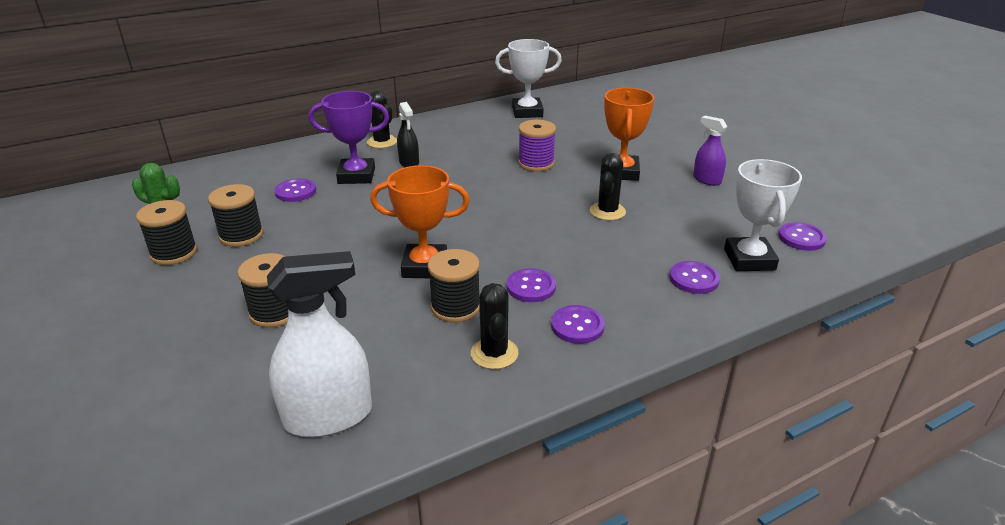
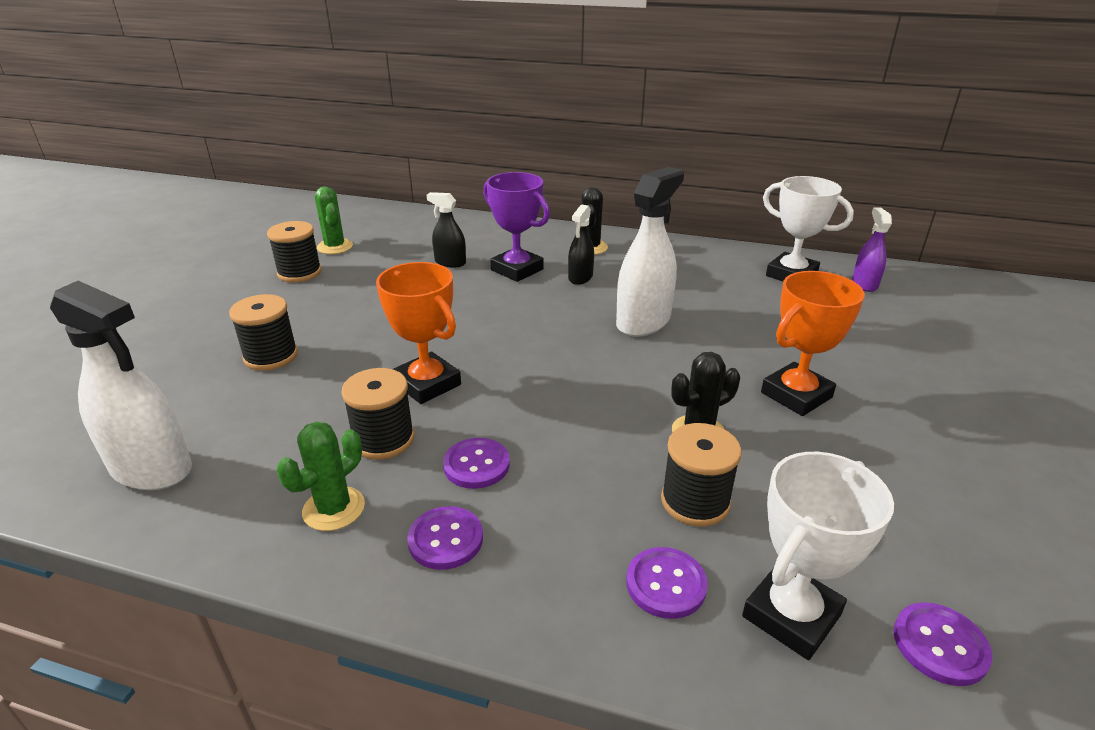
camera: 45 degrees right, 0 degrees up
(241, 235) = (357, 281): black spool -> black spool (695, 501)
(295, 192) = (450, 262): purple button -> black spray bottle
(491, 171) = (643, 321): none -> white spray bottle
(494, 353) = (334, 509): black cactus -> green cactus
(536, 163) = (706, 335): purple spool -> none
(707, 180) = (910, 467): purple spray bottle -> purple spray bottle (864, 284)

